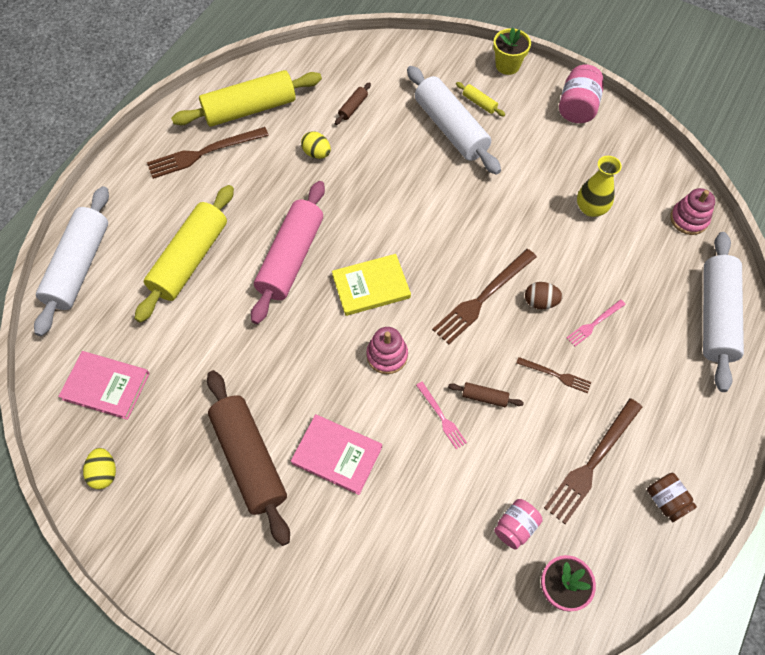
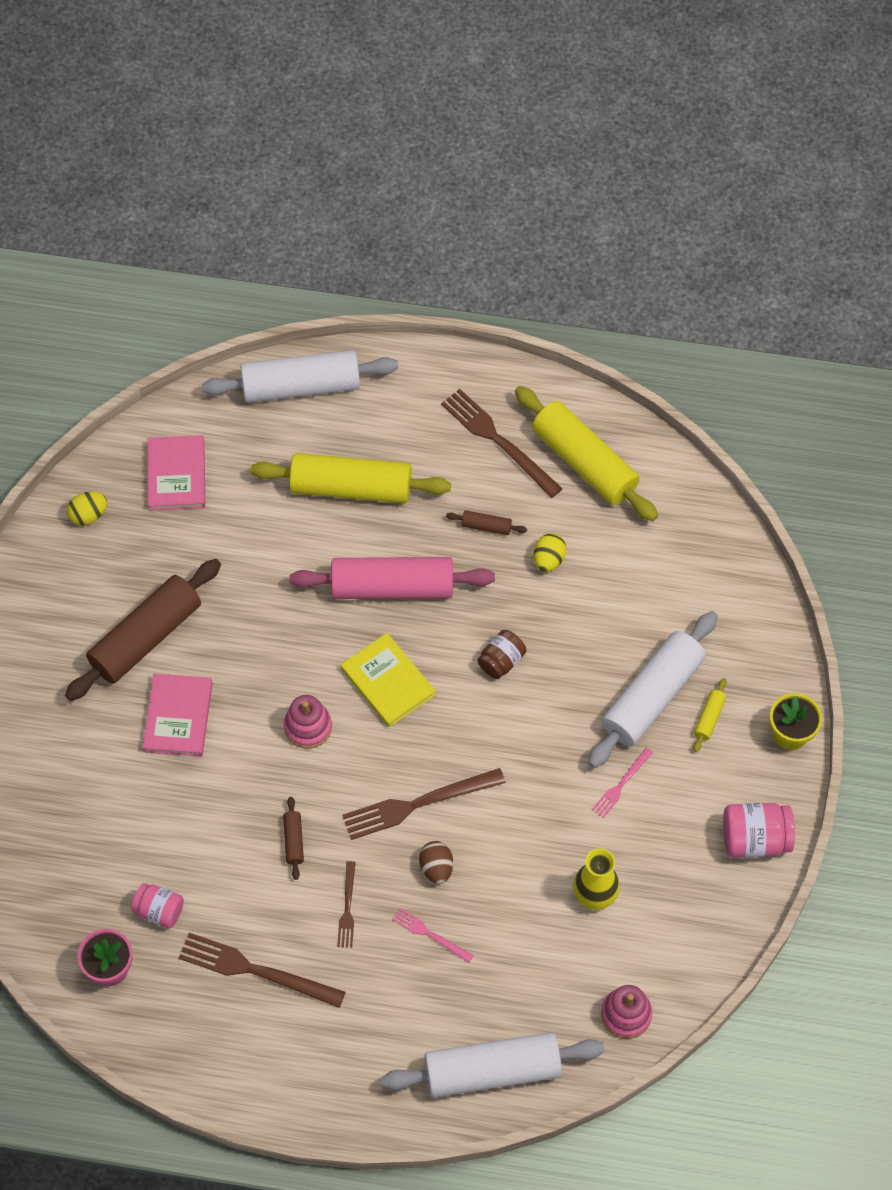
camera: 70 degrees right, 0 degrees up
(353, 107) = (636, 574): brown rolling pin -> brown rolling pin (486, 526)
(441, 417) = (255, 804): pink fork -> pink fork (621, 784)
(483, 298) = (418, 804): brown fork -> brown fork turned 45 degrees counterclockwise
(666, 500) = (238, 1055): brown jar -> brown jar (501, 661)

